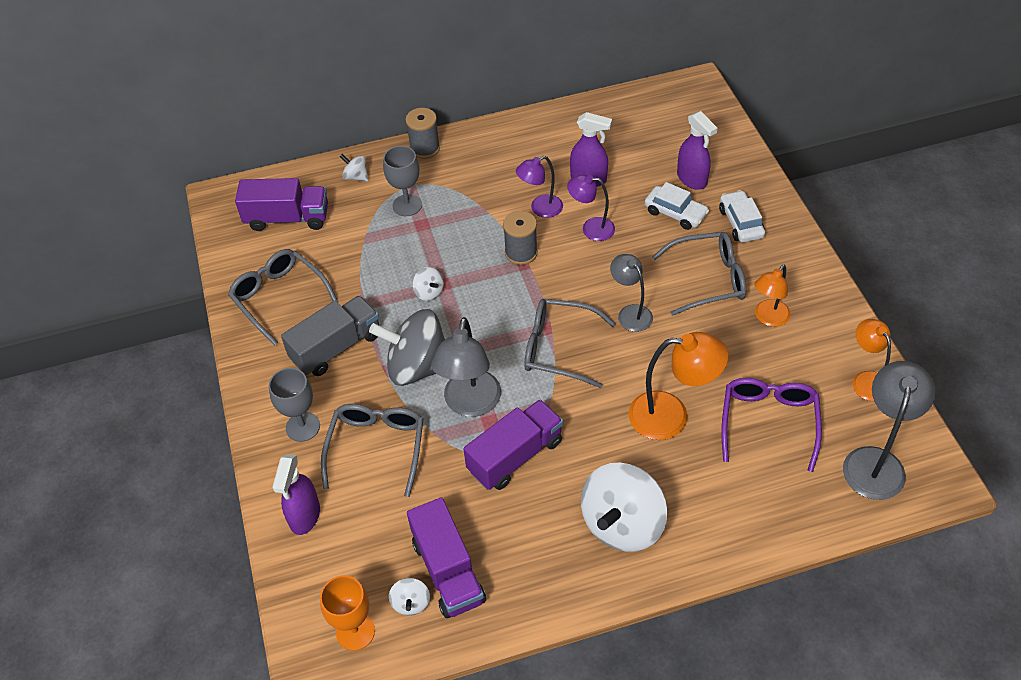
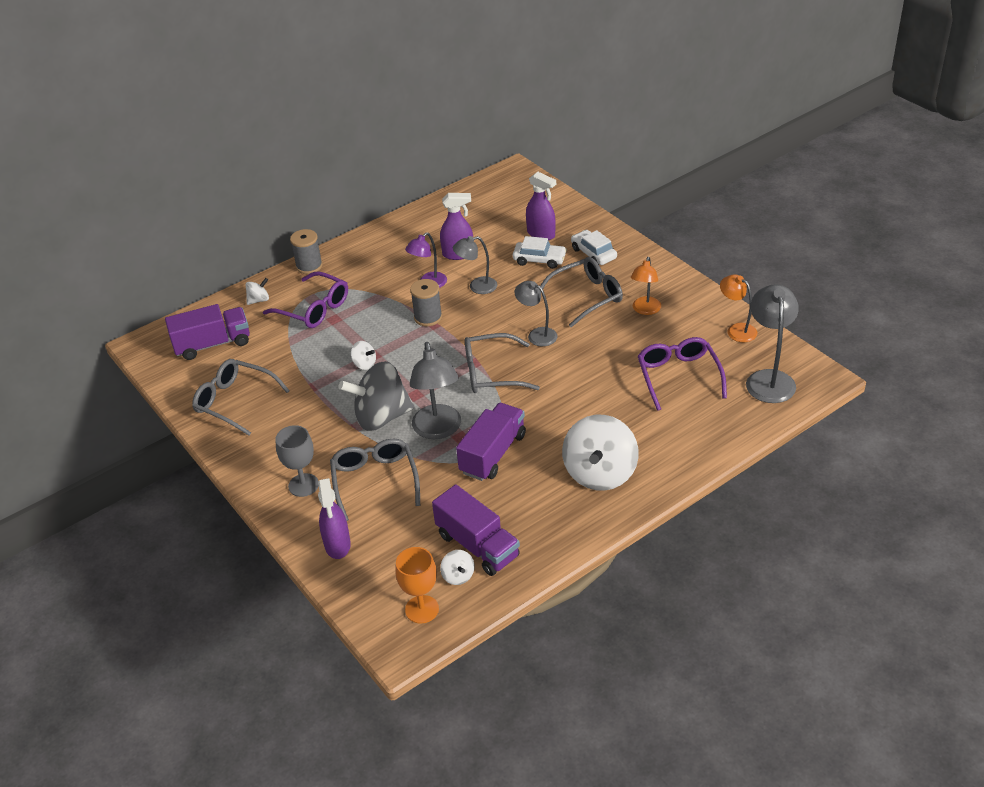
camera: 20 degrees left, 10 degrees down
(336, 347) = (304, 423): grey truck -> none
(356, 177) = (259, 300): white spinning top -> white spinning top turned 135 degrees clockwise
(407, 205) = (314, 309): grey goblet -> purple glasses
(591, 228) = (477, 286): purple lamp -> grey lamp
(671, 416) = (603, 393): orange lamp -> none

